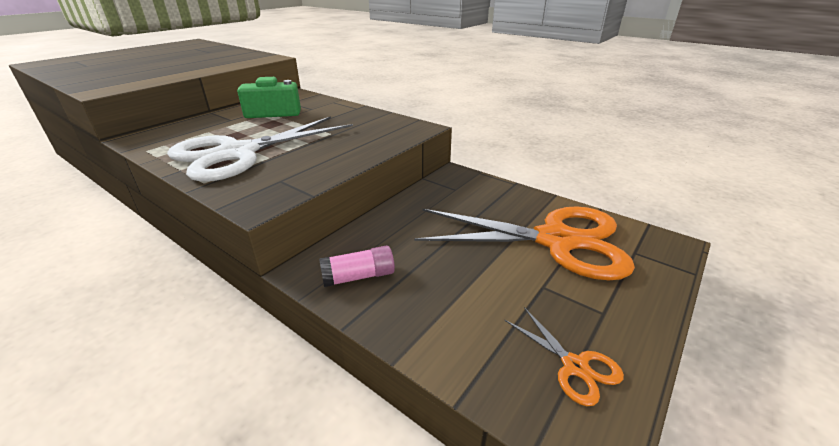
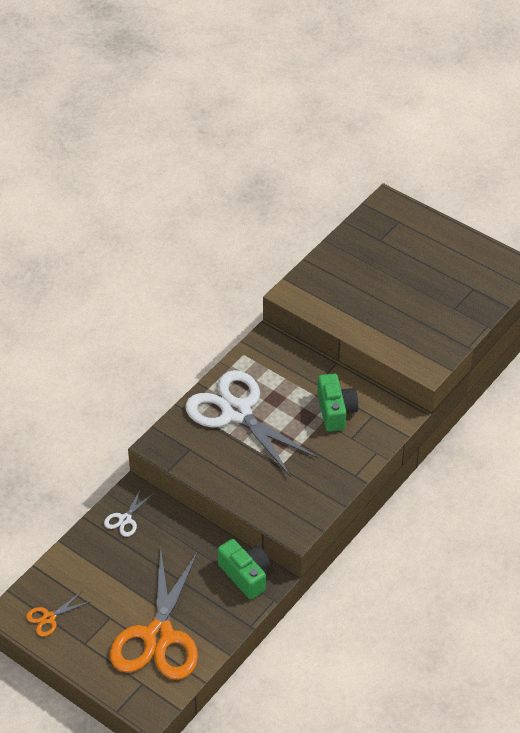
camera: 90 degrees right, 15 degrees up
(358, 276) = (125, 519): pink glue stick -> white scissors
(451, 186) = (245, 575): none -> green camera

